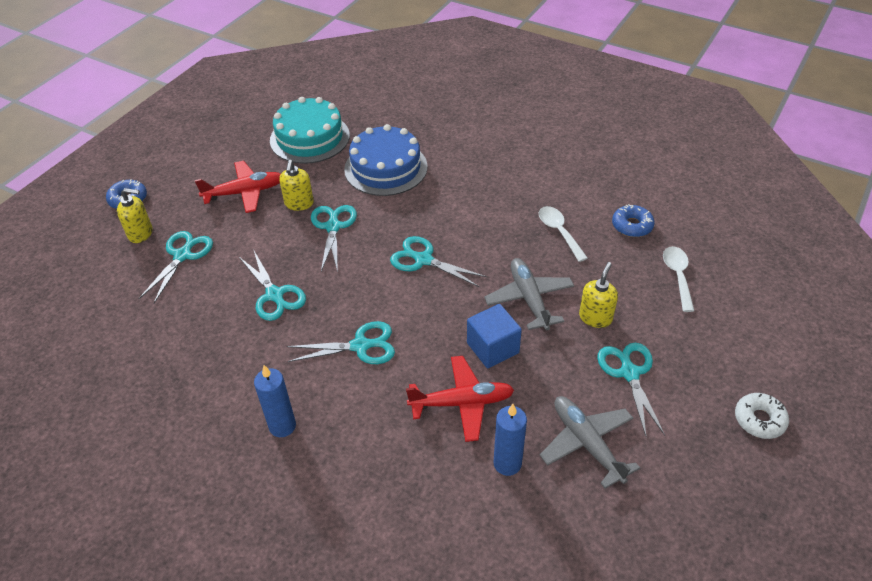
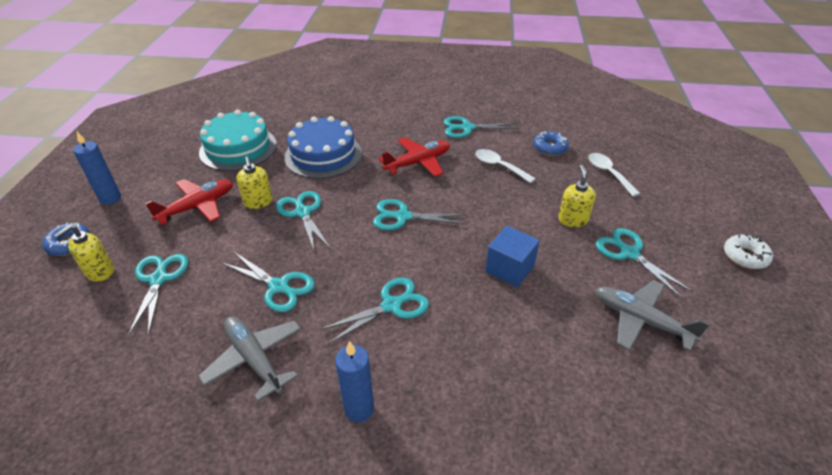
camera: 25 degrees left, 5 degrees down
(140, 233) = (99, 272): yellow soap dispenser -> yellow soap dispenser turned 150 degrees clockwise
(462, 403) = (516, 324): red plane -> red plane (418, 162)
(507, 463) = (591, 362): blue candle -> blue candle (110, 198)
(529, 299) = (511, 221): grey plane -> grey plane (254, 359)
(554, 175) = (466, 128): none -> turquoise scissors

